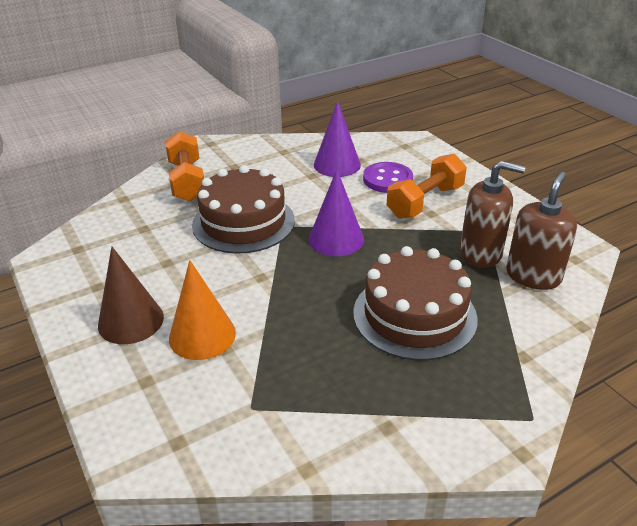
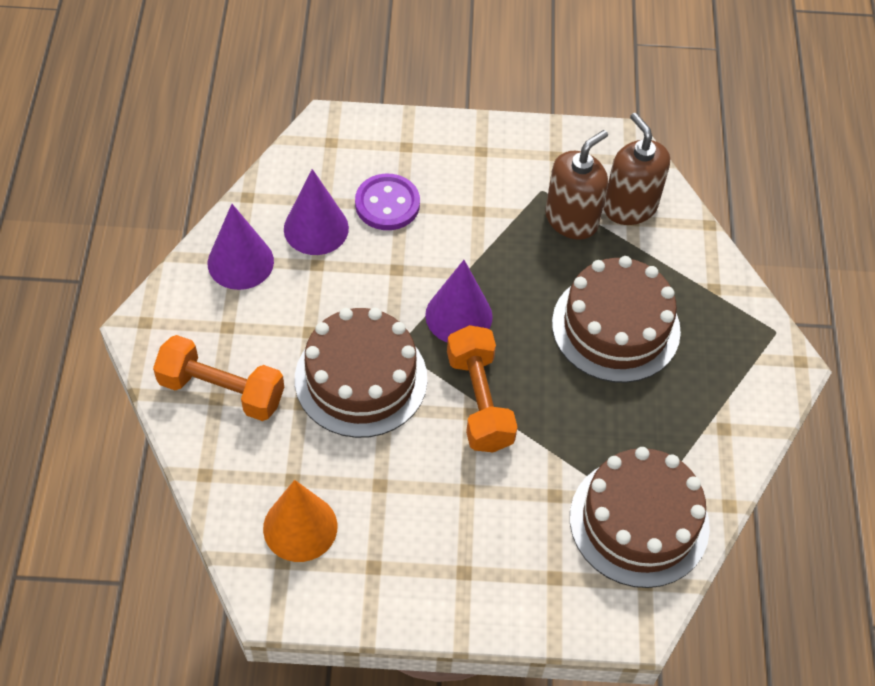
camera: 60 degrees left, 20 degrees up
(131, 321) = (458, 557): brown cone -> none
(202, 335) = (524, 505): orange cone -> orange cone (300, 527)
(238, 410) = (639, 521): none -> brown cake
(283, 152) = (240, 262): none -> purple cone
(425, 201) = (455, 201): orange dumbbell -> orange dumbbell (479, 401)

